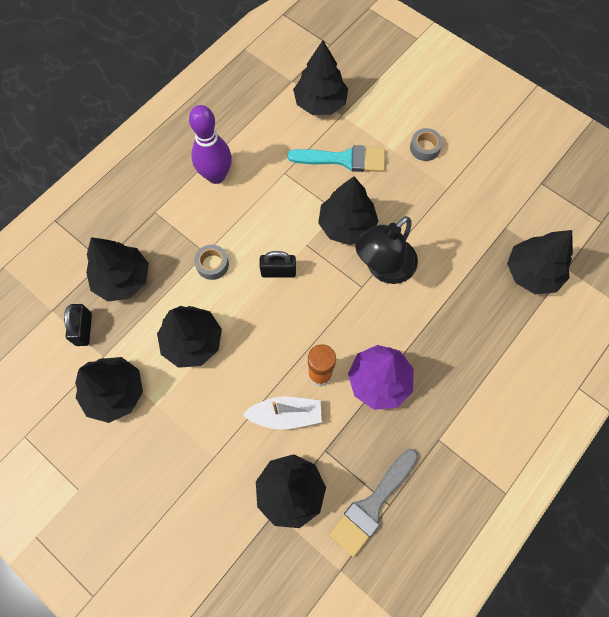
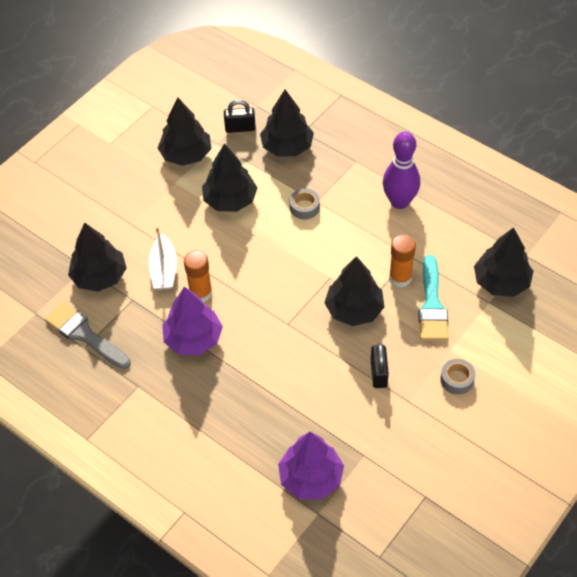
camera: 90 degrees right, 15 degrees down
(278, 271) = (300, 257): black padlock -> black padlock (378, 373)
(311, 183) = (400, 278): none -> orange glue stick
(383, 268) = (308, 341): black lamp -> none
(532, 272) = (311, 478): black tree -> purple tree

